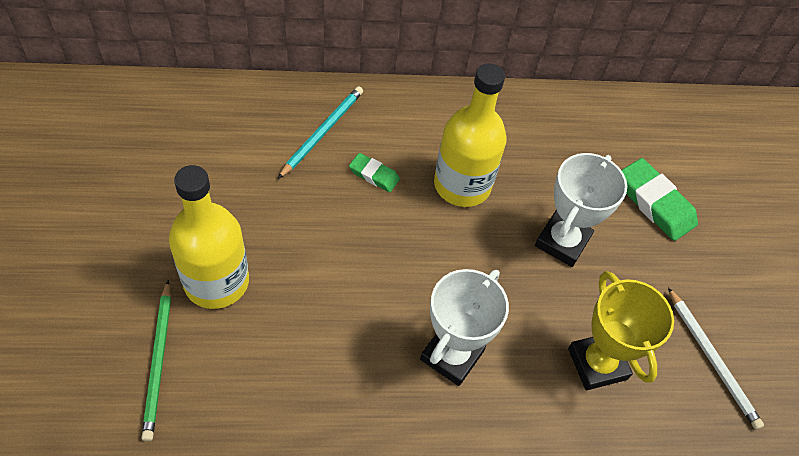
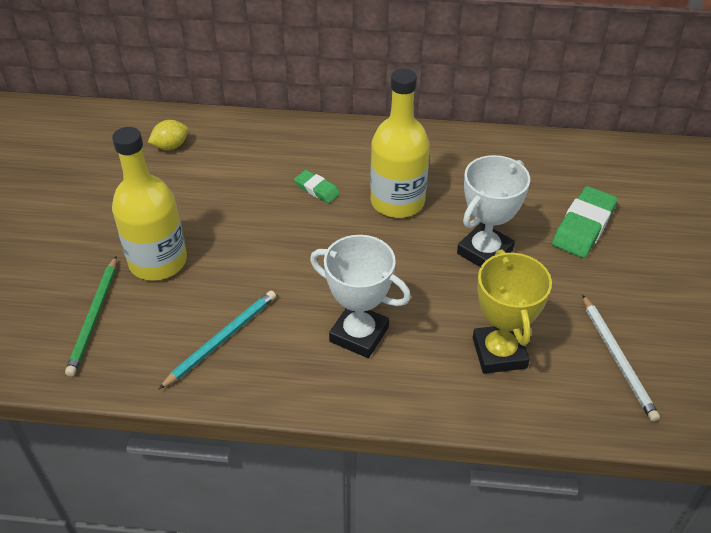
camera: 15 degrees right, 10 degrees down
(200, 128) = (171, 146): none -> yellow lemon
(322, 132) = (277, 154): turquoise pencil -> turquoise pencil (222, 339)
(452, 355) = (359, 334): white trophy -> white trophy turned 75 degrees clockwise
(654, 203) = (583, 226): green eraser -> green eraser turned 60 degrees clockwise

